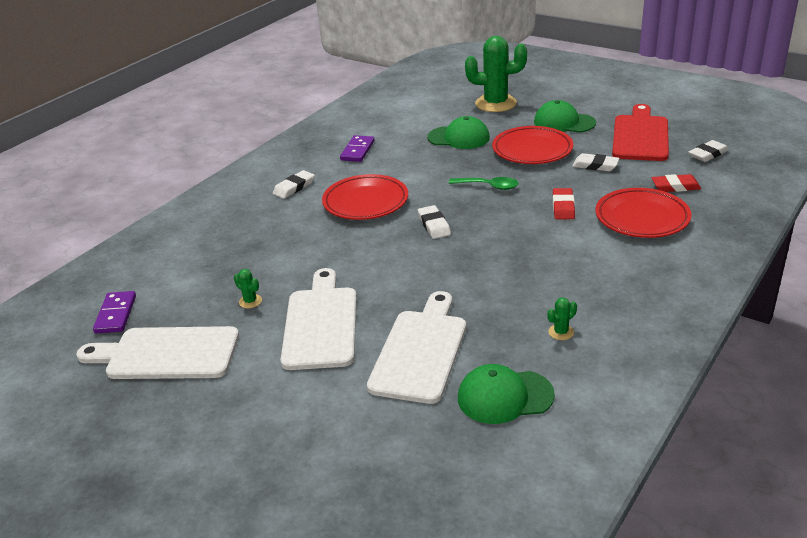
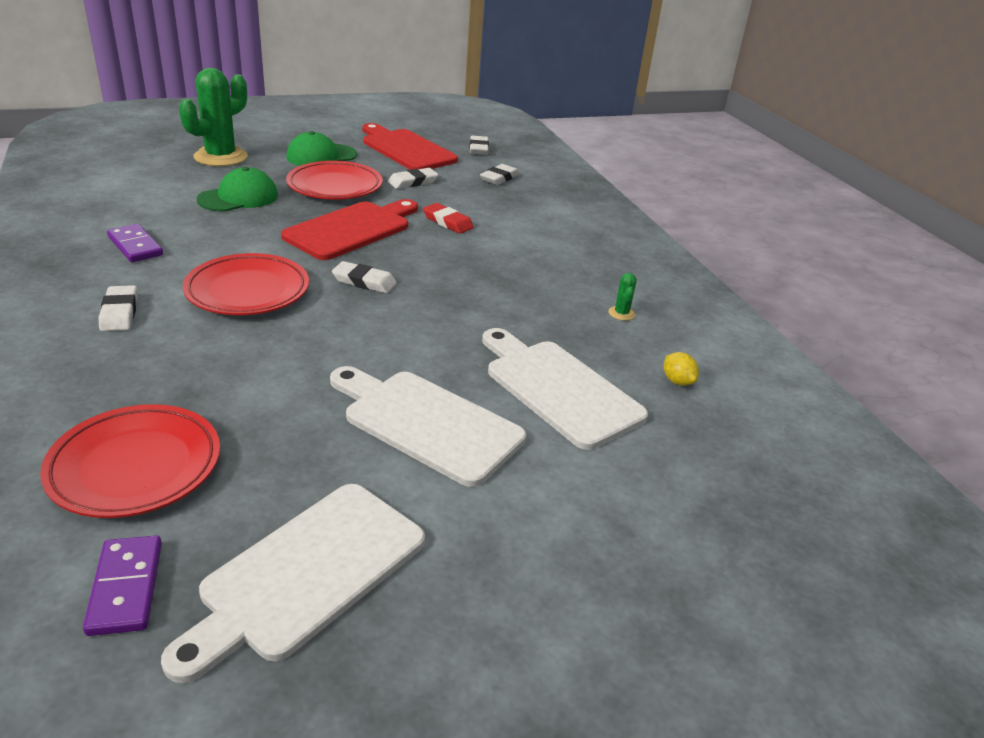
camera: 60 degrees left, 0 degrees up
(116, 314) = (126, 587): purple domino -> purple domino turned 45 degrees clockwise
(250, 301) = (303, 451): green cactus -> none
(488, 186) = (352, 229): green spoon -> red cutting board
(504, 396) = (677, 381): green cap -> yellow lemon
(642, 218) = (519, 208): red plate -> red plate (135, 467)
(675, 186) = (499, 178): red eraser -> white eraser

